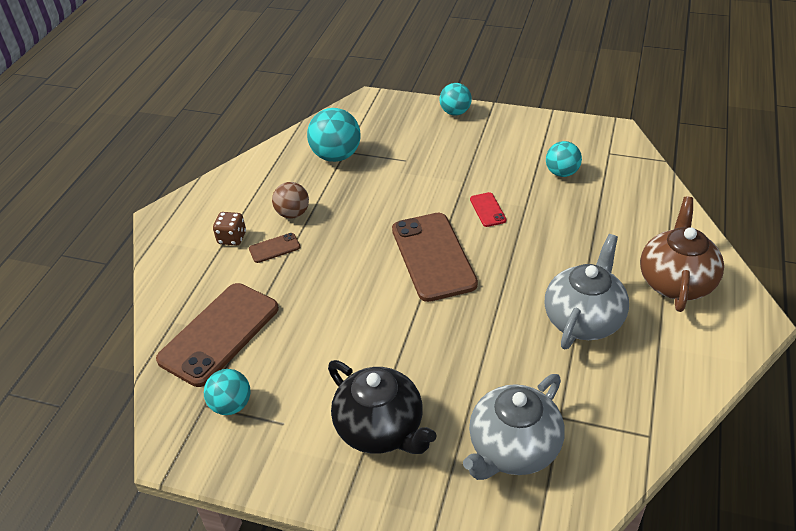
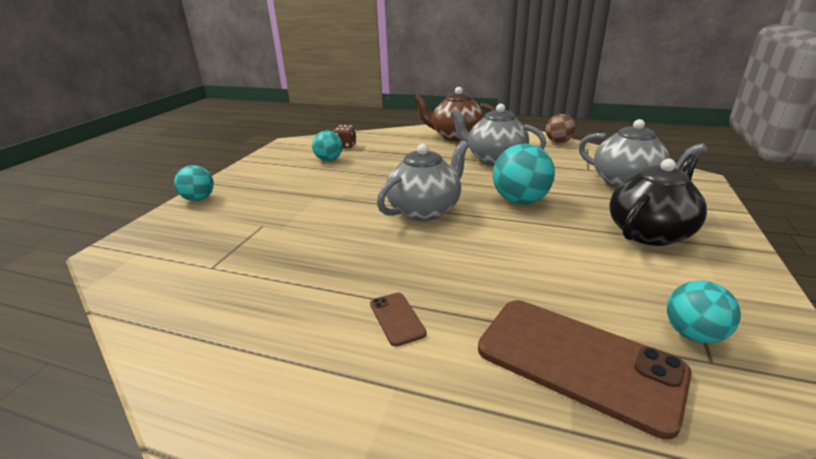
camera: 90 degrees left, 15 degrees down
(232, 238) = (364, 370): brown dice -> brown dice (345, 146)
(293, 213) = (326, 306): brown ball -> brown ball (558, 142)
(336, 156) = (217, 274): turquoise ball -> turquoise ball (520, 201)
(433, 256) = (425, 210): brown phone -> grey teapot
(487, 210) = (365, 186): red phone -> none

